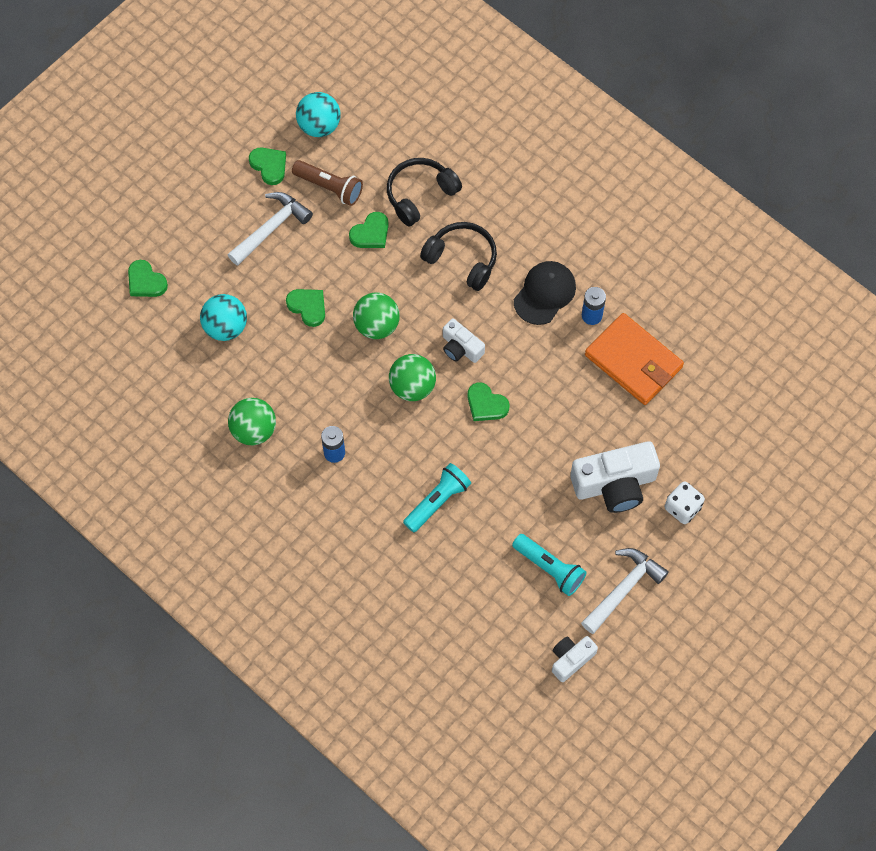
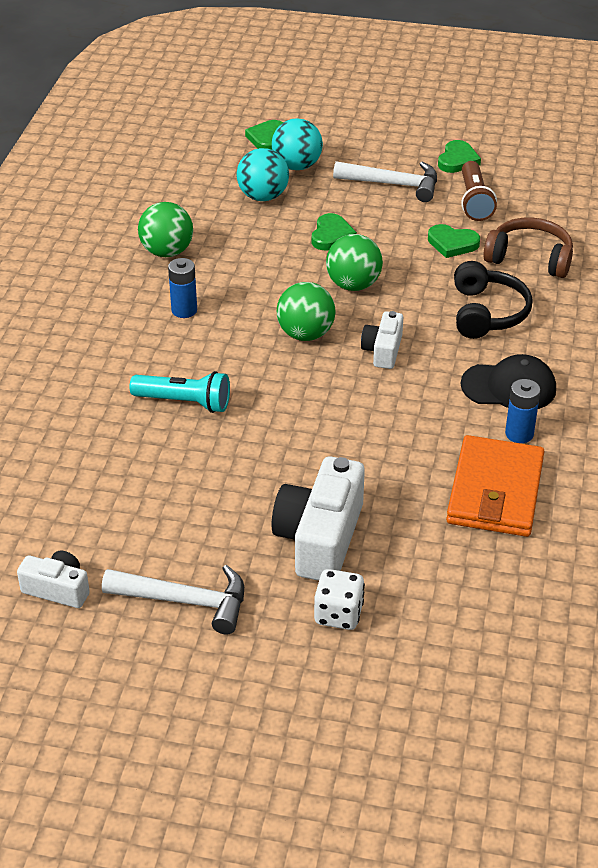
camera: 60 degrees right, 25 degrees down
(319, 126) = (532, 172): turquoise ball -> turquoise ball (297, 166)
(420, 194) = (530, 258): black headphones -> brown headphones
(486, 404) = (332, 394): green heart -> none
(549, 568) = (166, 523): turquoise flashlight -> none
(614, 484) = (320, 538): white camera -> white camera turned 60 degrees clockwise

